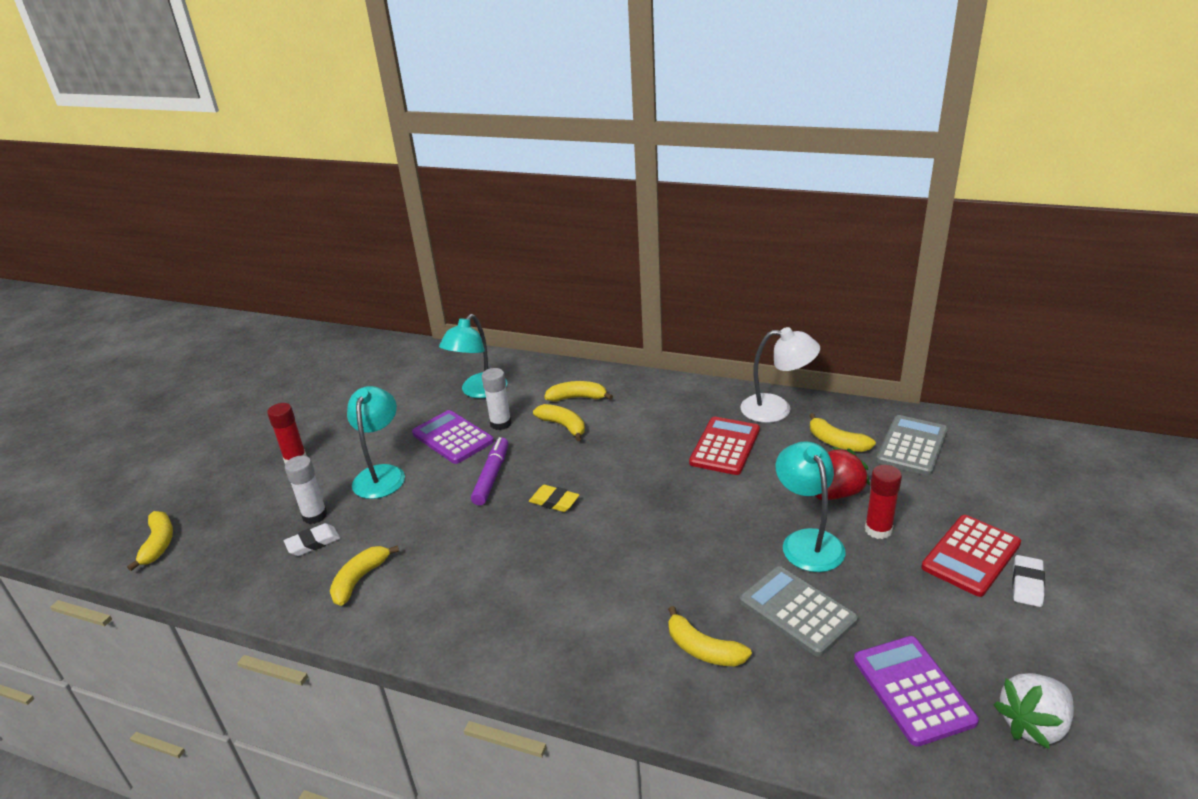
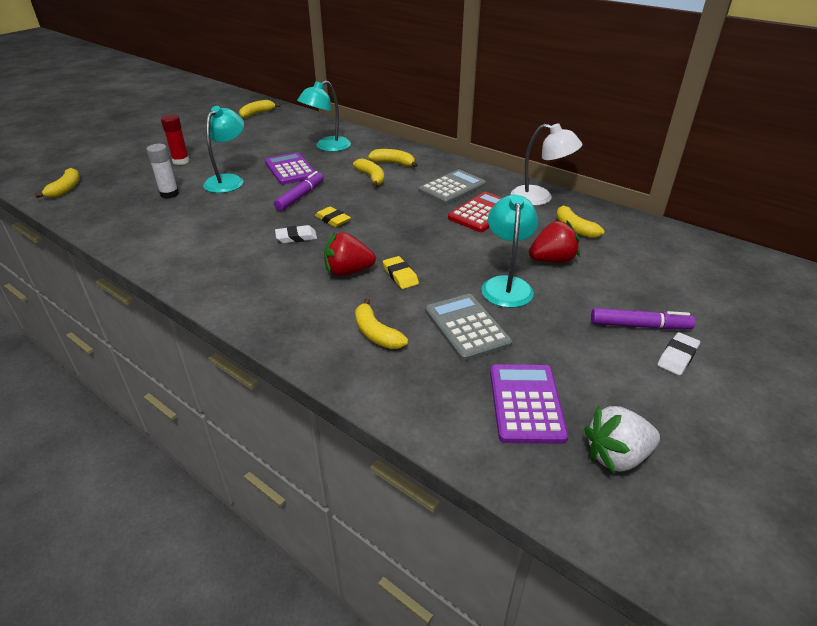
camera: 15 degrees right, 5 degrees up
(313, 543) = (157, 208): white eraser -> white eraser (296, 237)
(359, 579) = (170, 235): yellow banana -> yellow banana (257, 113)
(500, 423) = (328, 168): white glue stick -> none
(619, 572) = (348, 271): none -> red strawberry
(683, 561) = (400, 275): none -> yellow eraser
(878, 530) = (570, 291): red glue stick -> none
(912, 446) = (637, 243): grey calculator -> grey calculator (452, 188)
(971, 556) = (639, 326): red calculator -> purple marker

